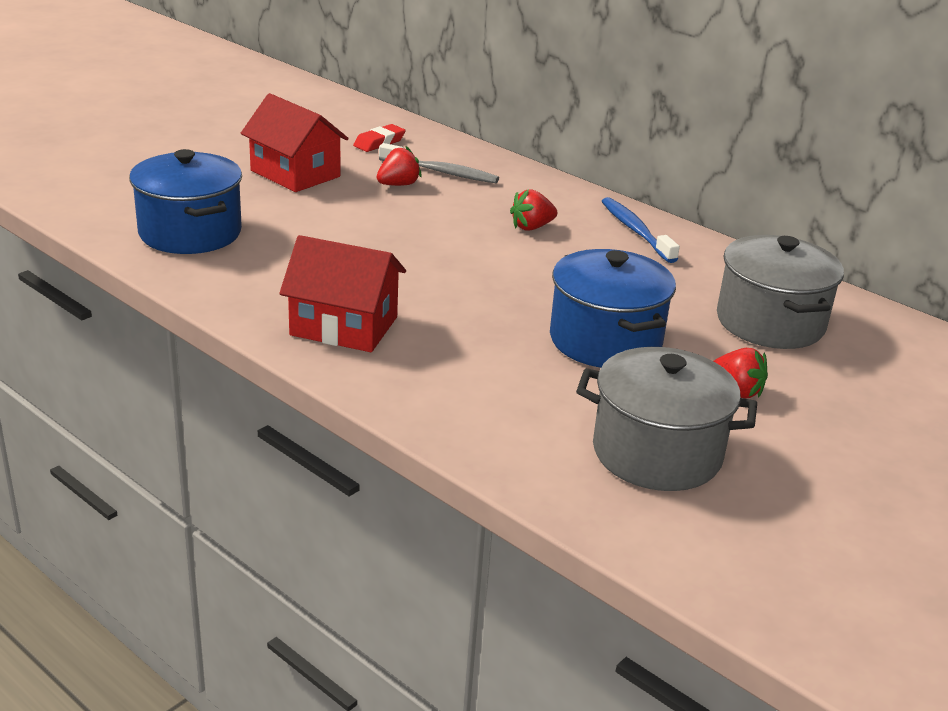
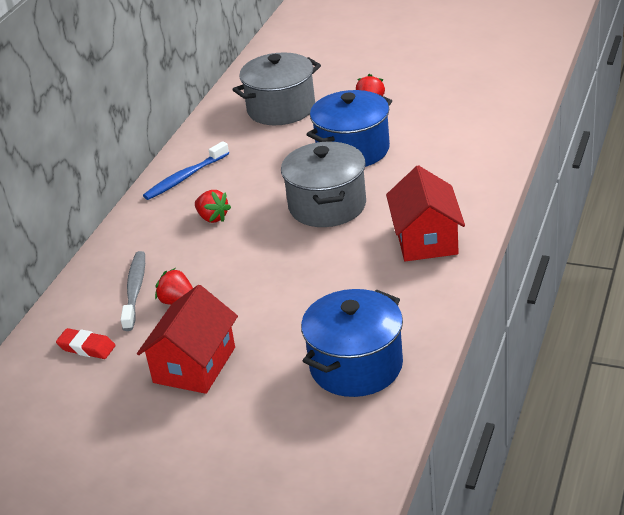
camera: 105 degrees left, 5 degrees up
(657, 453) = (452, 110): grey pot -> grey pot (327, 206)

